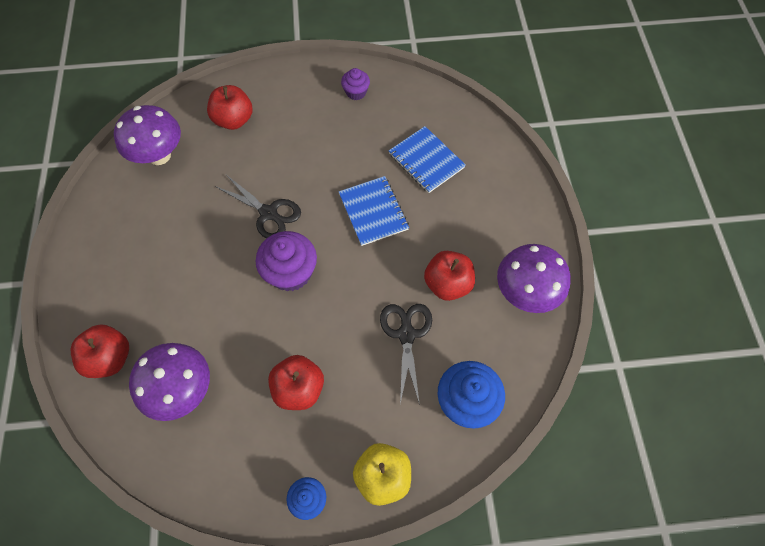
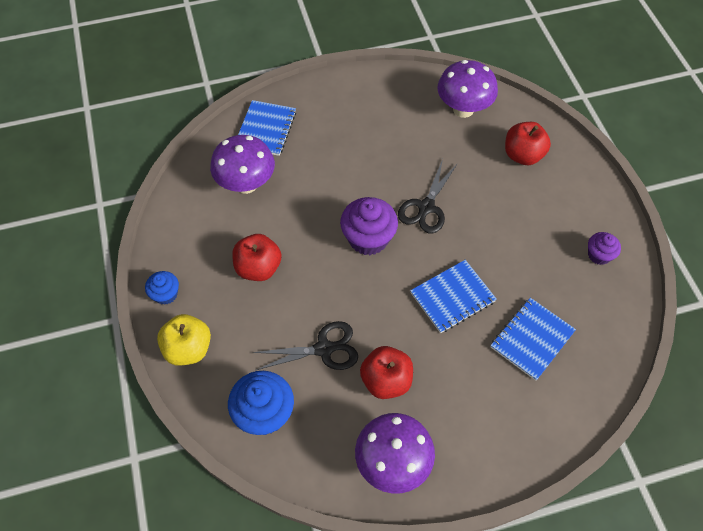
camera: 80 degrees right, 5 degrees down
(110, 358) = (266, 129): red apple -> blue notebook

